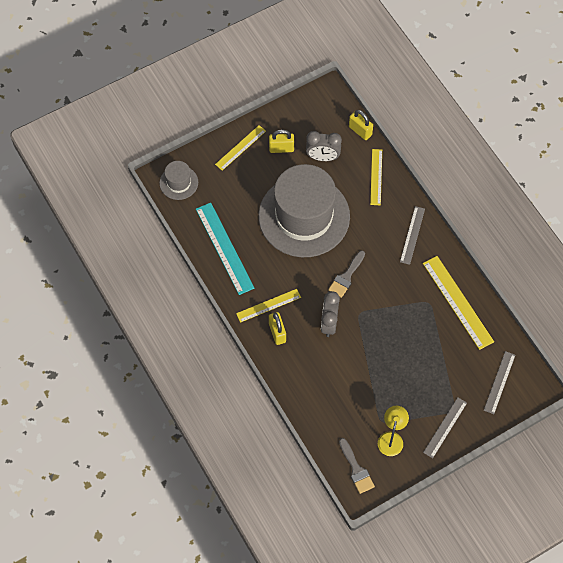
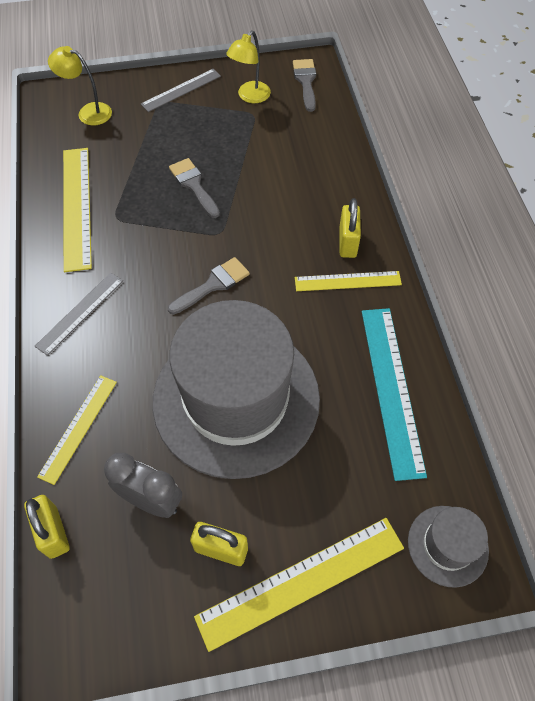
camera: 160 degrees left, 5 degrees down
(240, 147) = (301, 582): yellow ruler -> yellow ruler, size x1.62
(329, 323) = (268, 232): grey clock -> none
(393, 344) = (193, 185): none -> grey brush
(499, 382) = (88, 112): grey ruler -> yellow lamp

